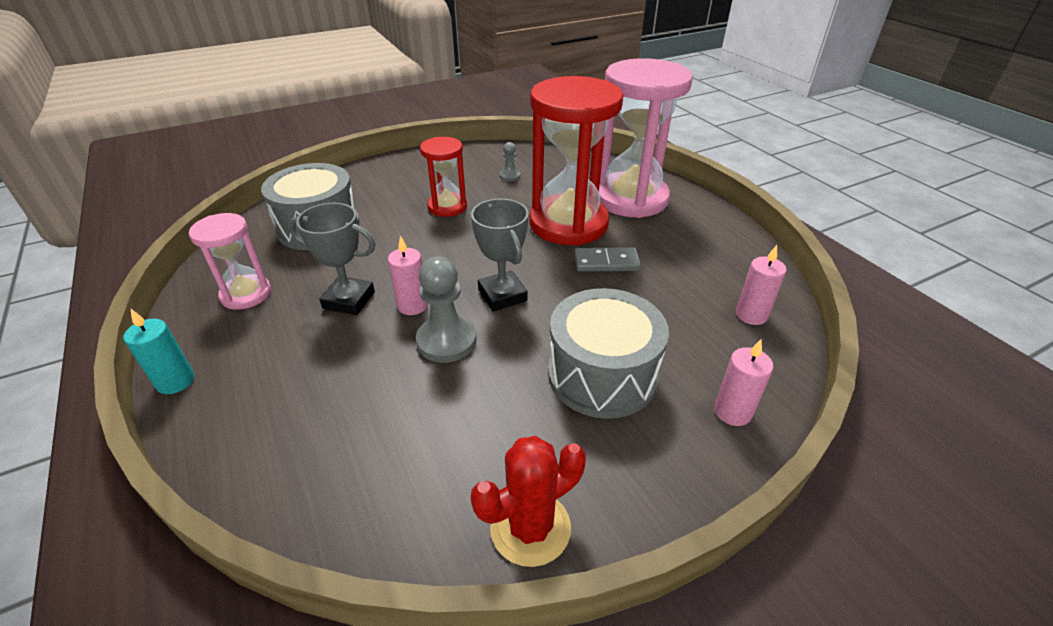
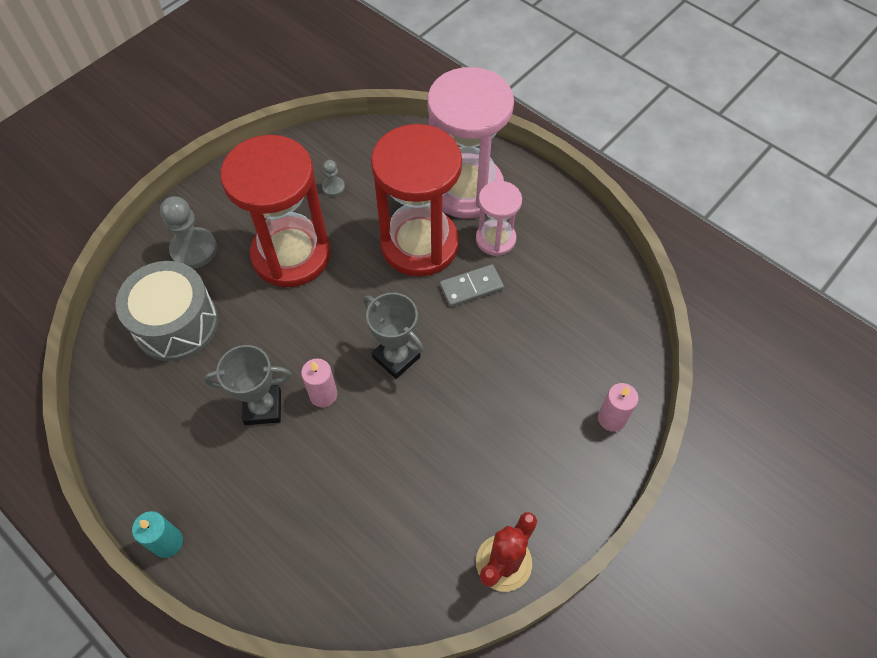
camera: 20 degrees left, 20 degrees up
(246, 294) = (162, 432): pink hourglass -> pink hourglass (495, 239)
(446, 341) = (372, 424): grey pawn -> grey pawn (194, 249)
(447, 206) = (291, 254): red hourglass -> red hourglass, size x1.93
(602, 375) = (508, 416): grey drum -> none
(751, 315) = (606, 313): pink candle -> none

